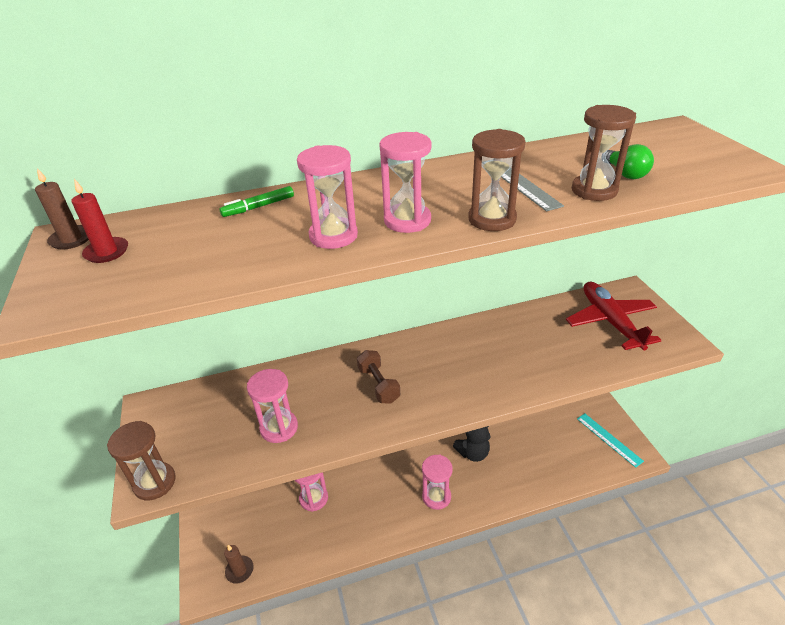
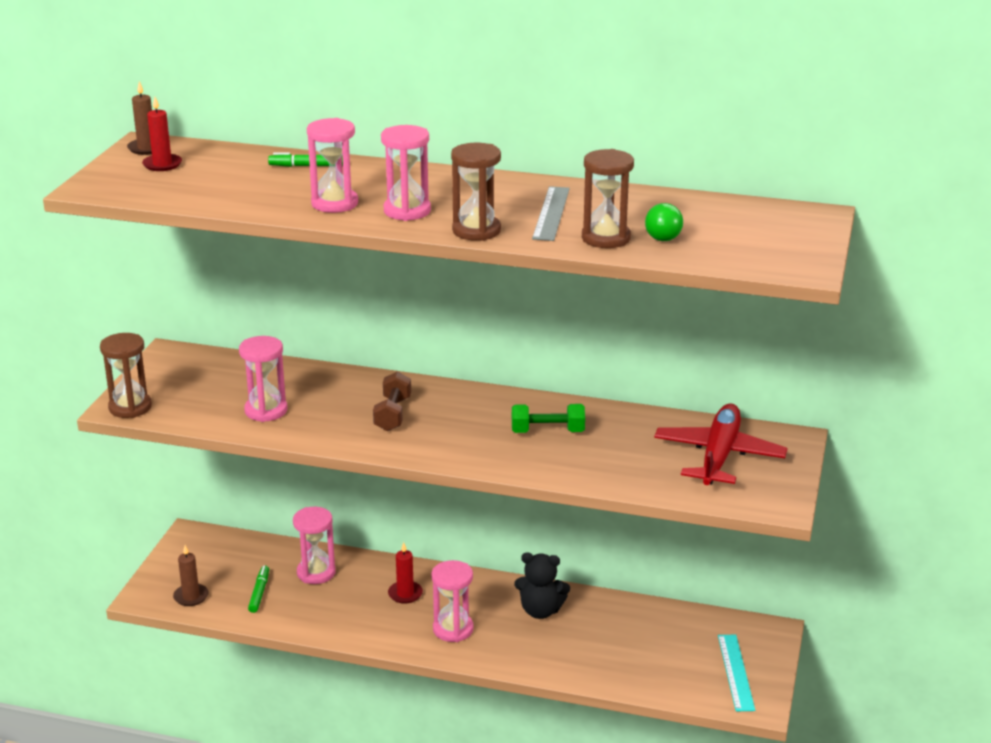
camera: 30 degrees right, 10 degrees down
(287, 538) = (259, 593): none -> green marker
(384, 484) = (405, 594): none -> red candle
(495, 350) = (547, 431): none -> green dumbbell

